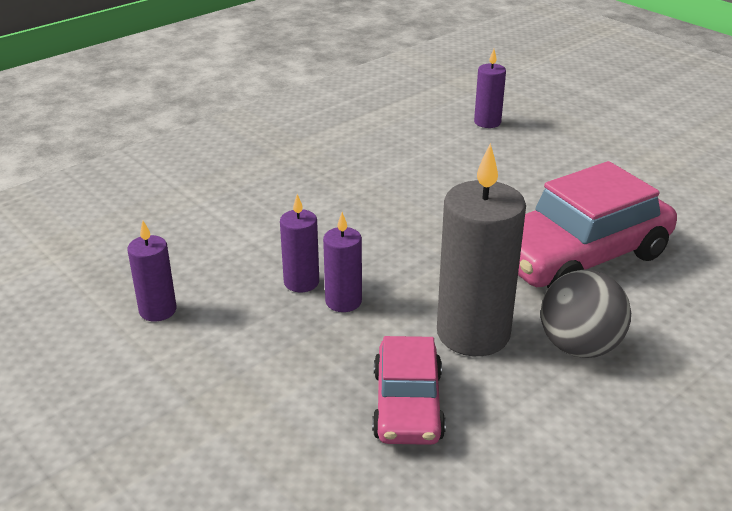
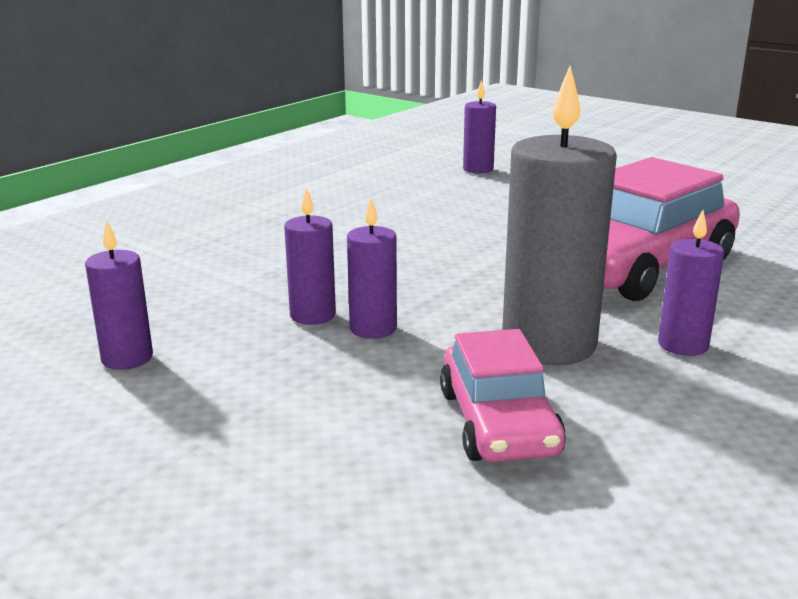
camera: 10 degrees left, 10 degrees down
(579, 347) = (683, 345): grey ball -> purple candle

